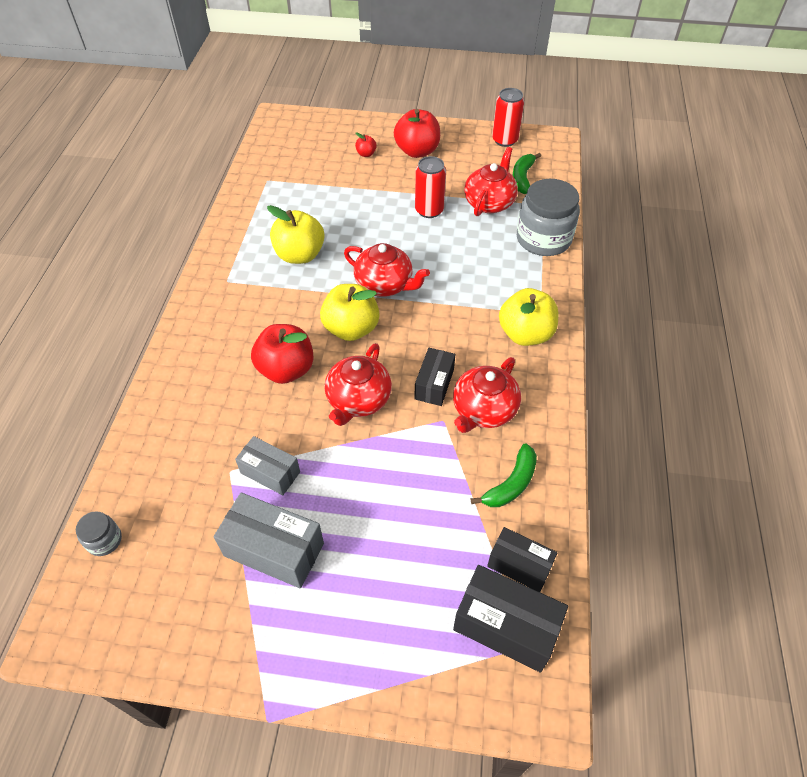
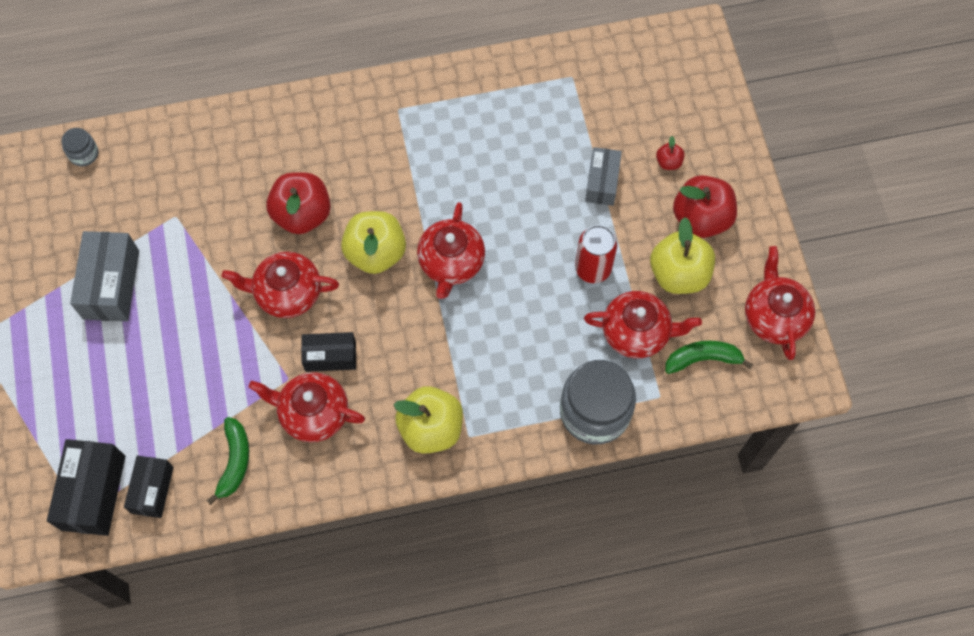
camera: 70 degrees right, 15 degrees up
(270, 472) = (184, 249): grey box -> grey box (602, 182)
(300, 255) = (463, 161): yellow apple -> yellow apple (679, 274)
(505, 140) = (774, 316): red can -> red teapot
(511, 484) = (234, 461): green banana -> green banana turned 105 degrees counterclockwise

